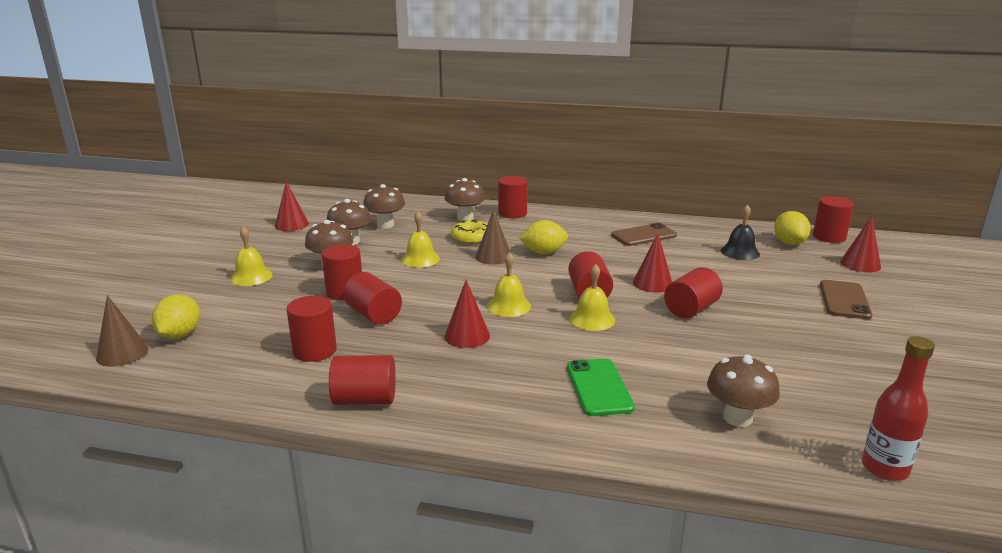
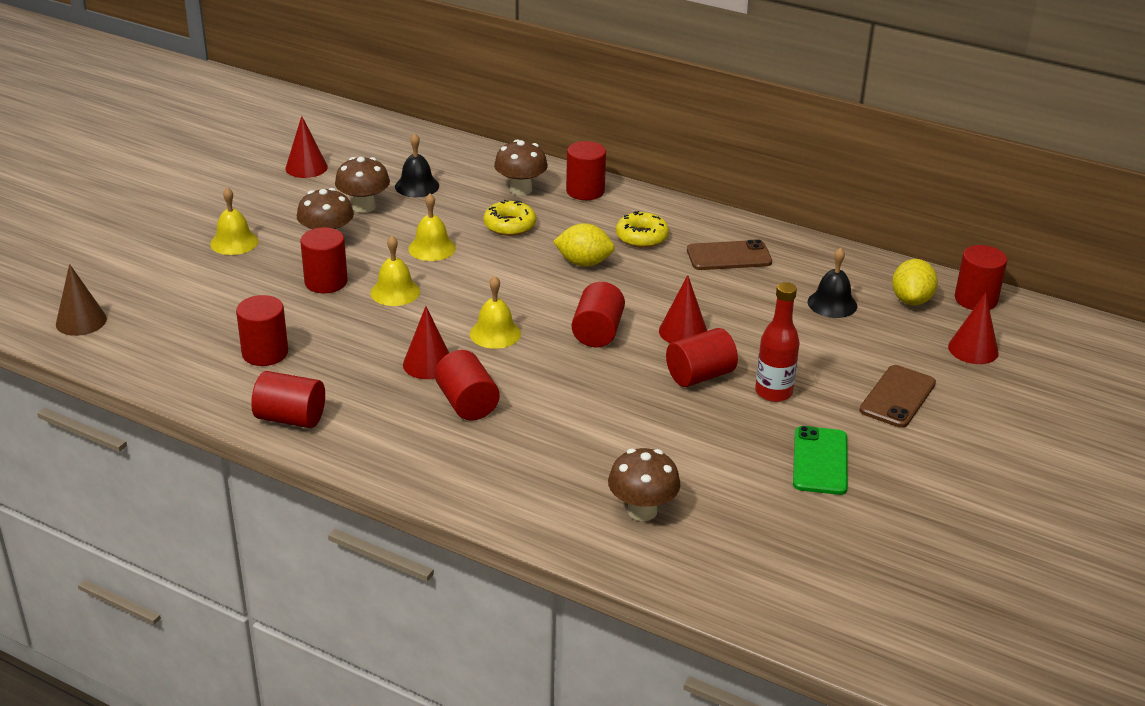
camera: 15 degrees right, 10 degrees up
(180, 335) = (140, 309): yellow lemon -> none
(373, 315) = (343, 319): red cylinder -> red cylinder (467, 403)
(385, 225) = (417, 186): brown mushroom -> black bell
(493, 256) = (519, 259): brown cone -> none
(573, 233) = (641, 237): none -> yellow donut
(592, 319) = (576, 368): yellow bell -> yellow bell (395, 292)
(599, 387) = (526, 450): green phone -> green phone (820, 461)
(884, 468) = (742, 589): red bottle -> red bottle (773, 392)

